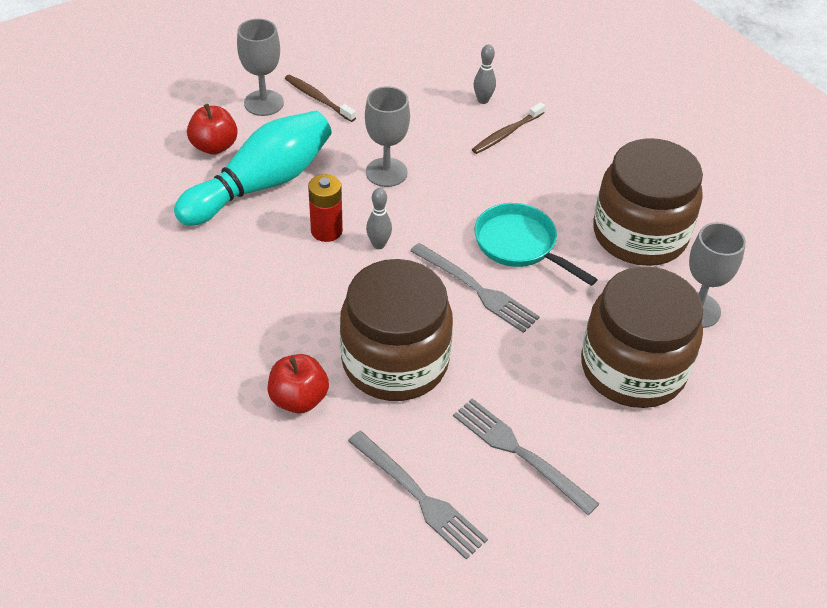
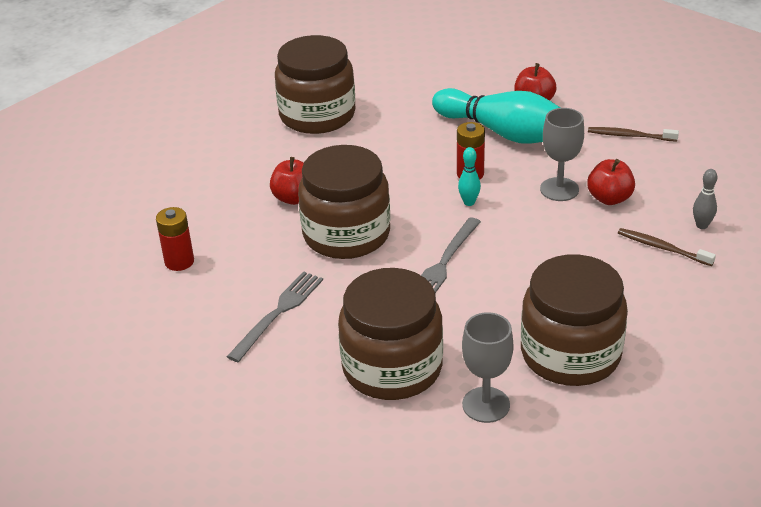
camera: 80 degrees right, 10 degrees down
(121, 341) = (317, 115): none -> brown jar
(264, 103) = (603, 111): grey goblet -> none
(318, 99) = (630, 136): brown toothbrush -> brown toothbrush turned 105 degrees counterclockwise
(379, 244) = (469, 202): grey bowling pin -> turquoise bowling pin
(385, 545) = (179, 262): none -> red battery
(417, 143) = (609, 198): none -> red apple
(419, 497) = (223, 269): grey fork -> none
(519, 245) = (512, 279): turquoise pan -> none

